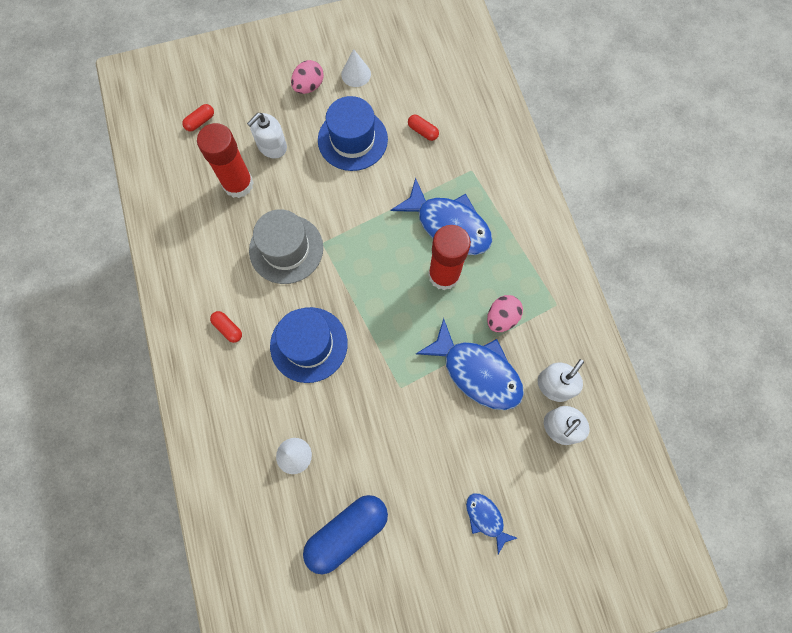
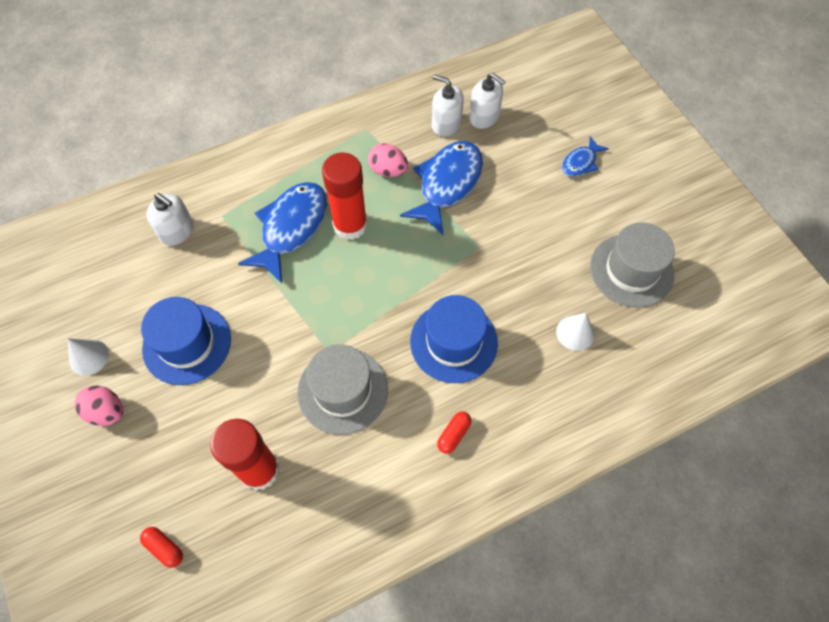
camera: 100 degrees left, 10 degrees down
(272, 146) = (200, 439): white soap dispenser -> white soap dispenser (177, 231)
(347, 532) = (631, 270): blue capsule -> grey hat
(422, 131) = (173, 270): red capsule -> none

